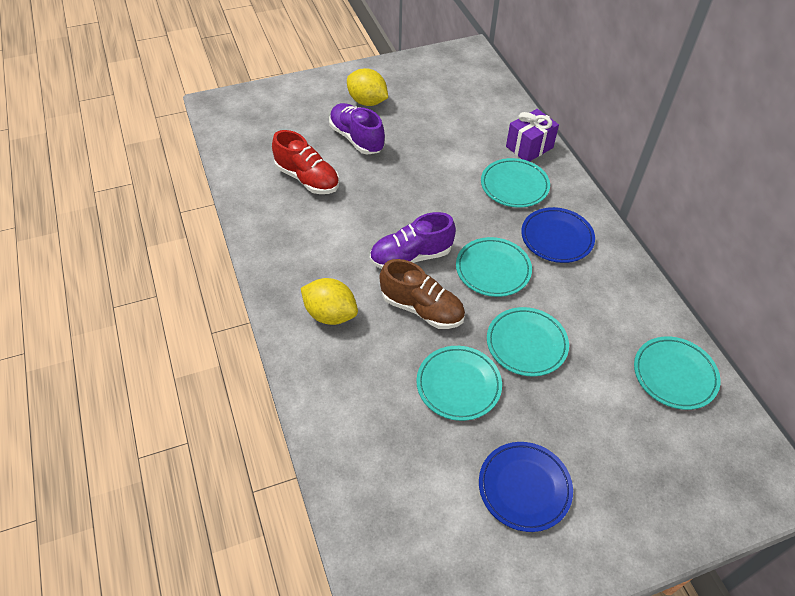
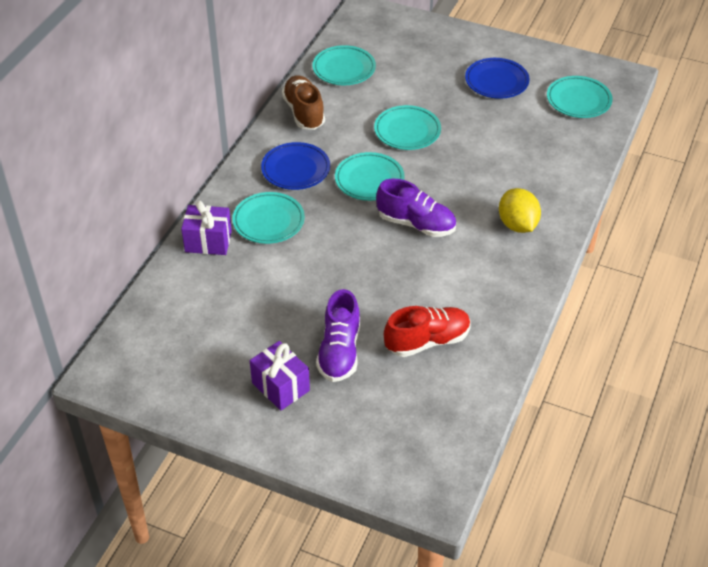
camera: 135 degrees left, 5 degrees down
(307, 179) = (427, 341): red shoe -> red shoe turned 75 degrees clockwise
(367, 101) = (280, 386): yellow lemon -> purple gift
(422, 309) = (449, 188): brown shoe -> brown shoe (304, 112)
(458, 385) = (477, 138): turquoise plate -> turquoise plate (578, 100)

